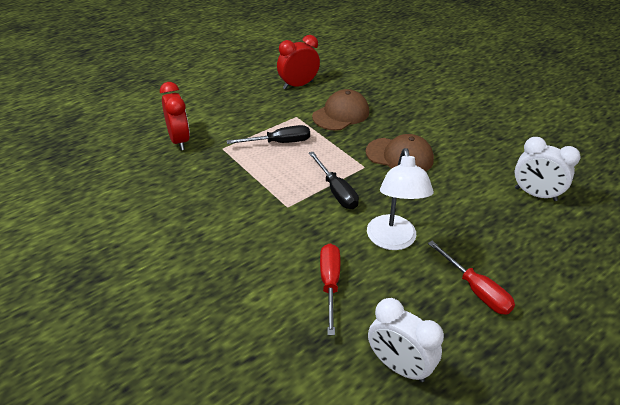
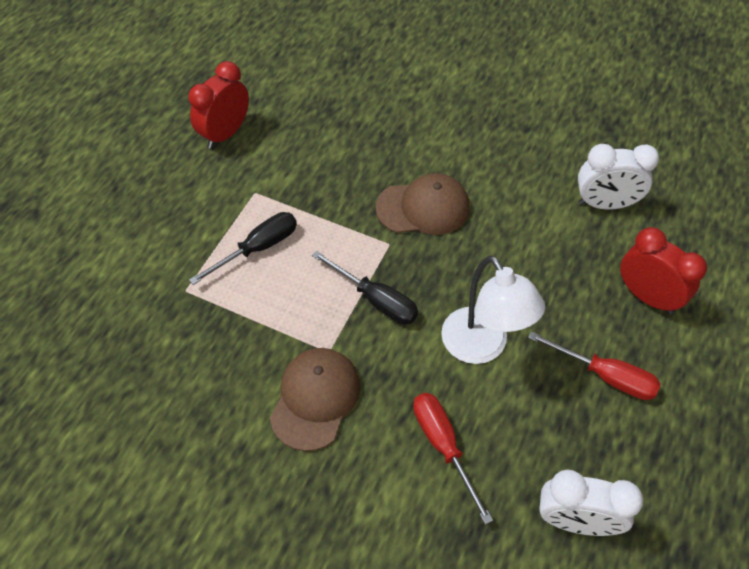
camera: 25 degrees left, 15 degrees up
(179, 140) = (115, 302): red clock -> red clock (647, 296)
(341, 114) = (312, 165): brown cap -> brown cap (315, 399)

